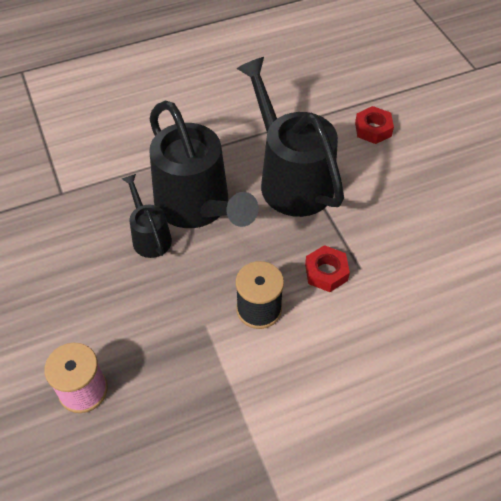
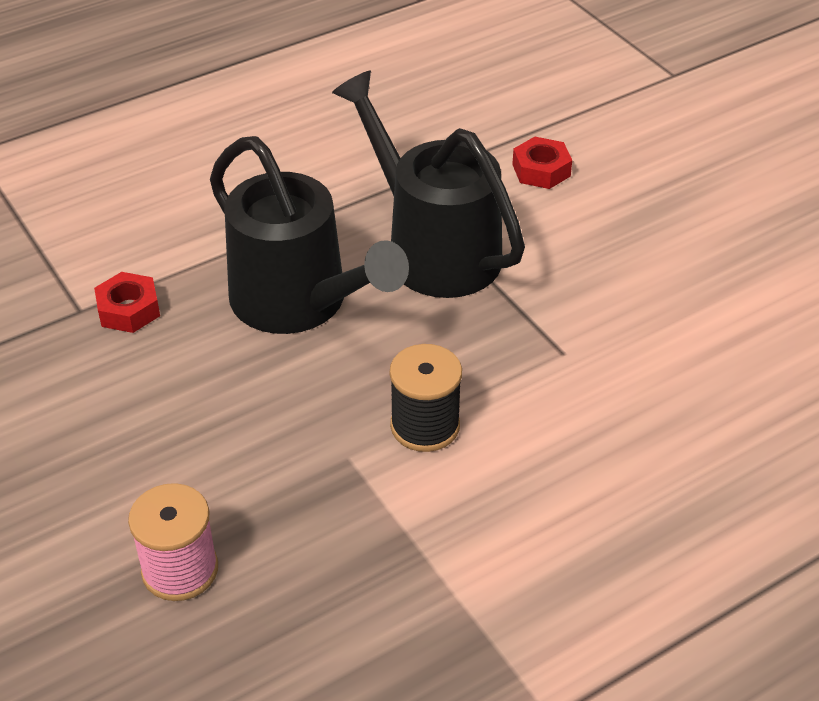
camera: 10 degrees left, 10 degrees down
(149, 236) = (234, 351): black watering can -> none
(326, 272) = (514, 365): red nut -> red nut (128, 310)

